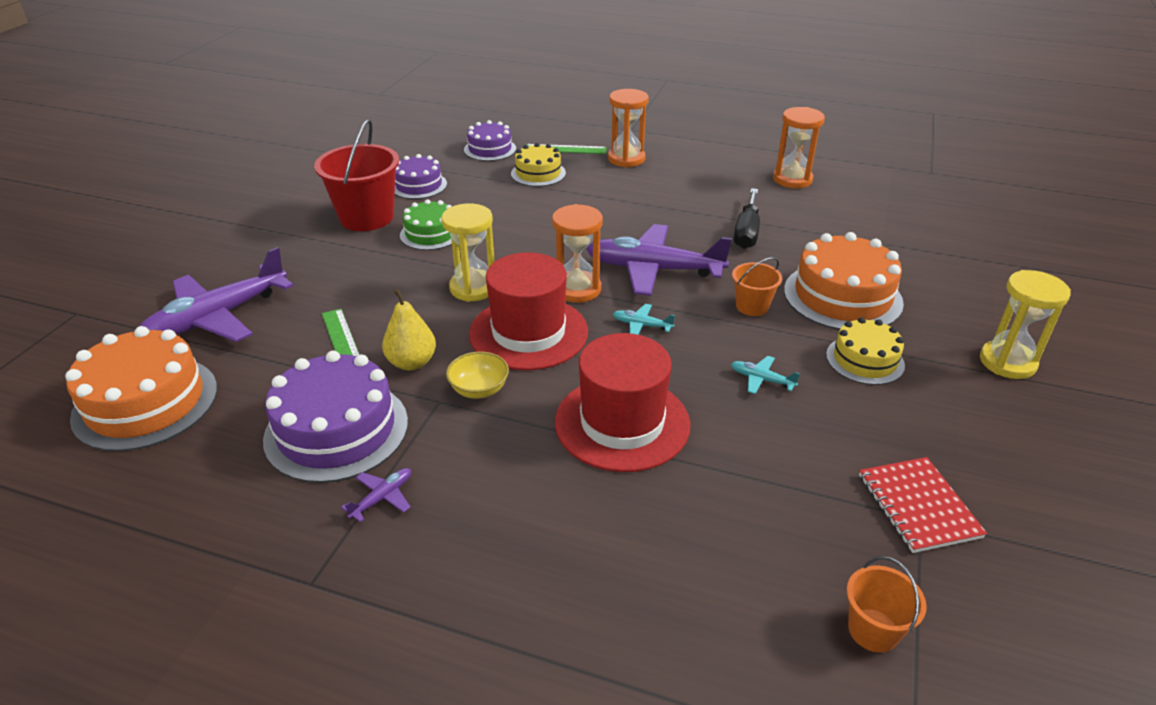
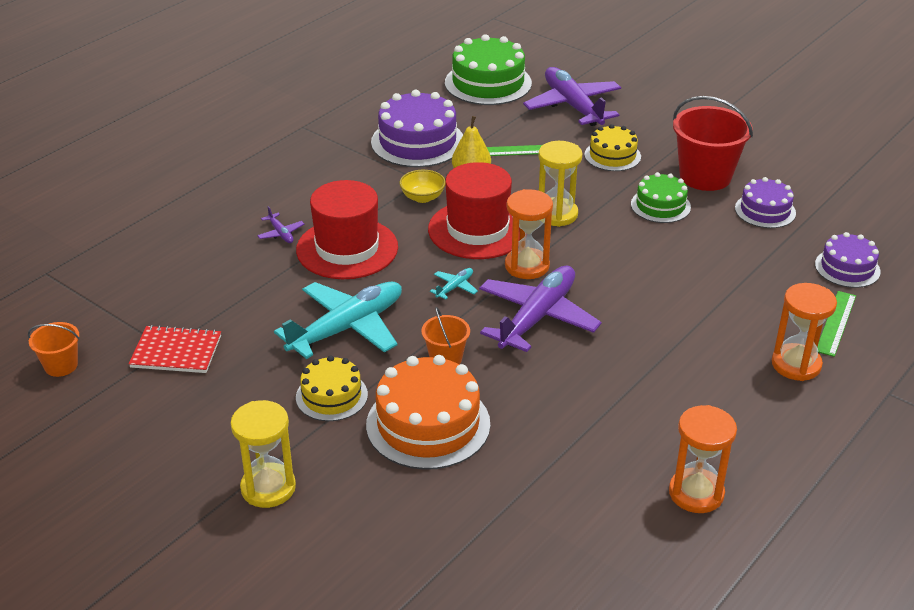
camera: 110 degrees right, 0 degrees up
(145, 402) = (488, 83): orange cake -> green cake
(382, 498) = (347, 151): purple plane -> purple plane (280, 233)
(538, 173) = (772, 290): yellow cake -> yellow cake (612, 156)
(746, 232) = (580, 403): black screwdriver -> none
(762, 379) = (347, 328): turquoise plane -> turquoise plane, size x2.45
(873, 630) = (118, 293): orange bucket -> orange bucket (61, 365)

